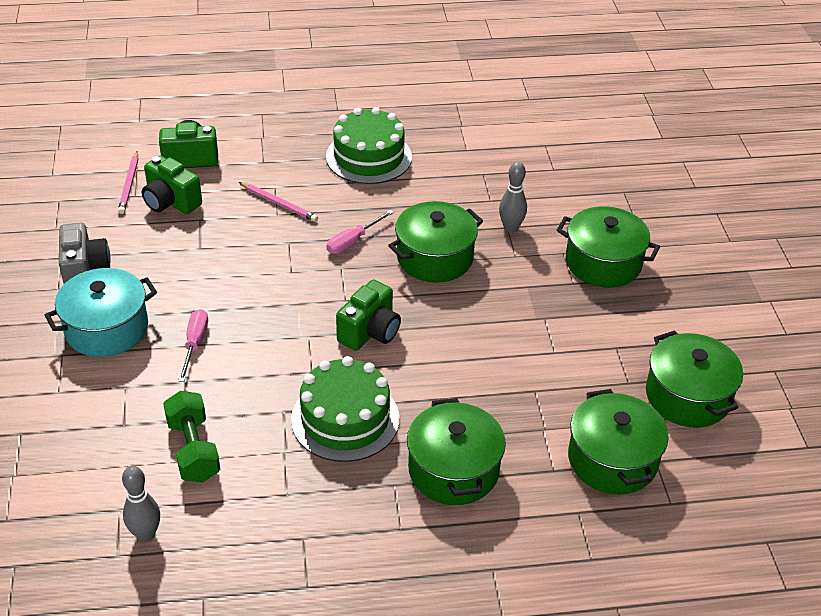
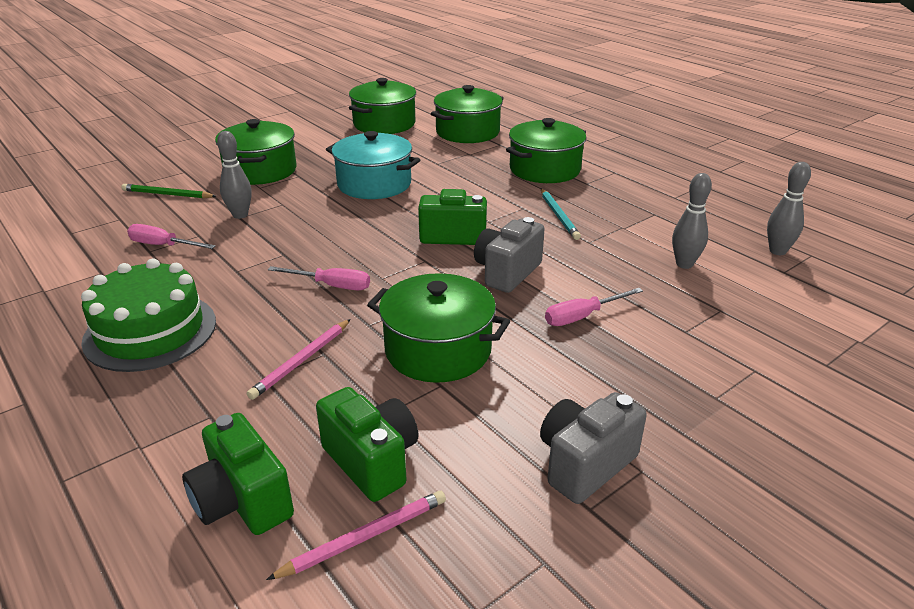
camera: 120 degrees left, 10 degrees down
(107, 328) = (642, 385): turquoise pot -> turquoise pot (374, 184)
(171, 202) = (372, 461): green camera -> green camera turned 45 degrees counterclockwise
(193, 449) = (684, 264): green dumbbell -> grey bowling pin
(279, 204) = (301, 360): pink pencil -> pink pencil turned 150 degrees counterclockwise
(286, 335) = (507, 272): none -> grey camera
(345, 419) = (558, 216): green cake -> turquoise pencil
(435, 258) = (318, 236): green pot -> green pot (438, 350)
(486, 181) = (163, 245): none -> pink screwdriver
(585, 200) = (168, 194): none -> green pencil

